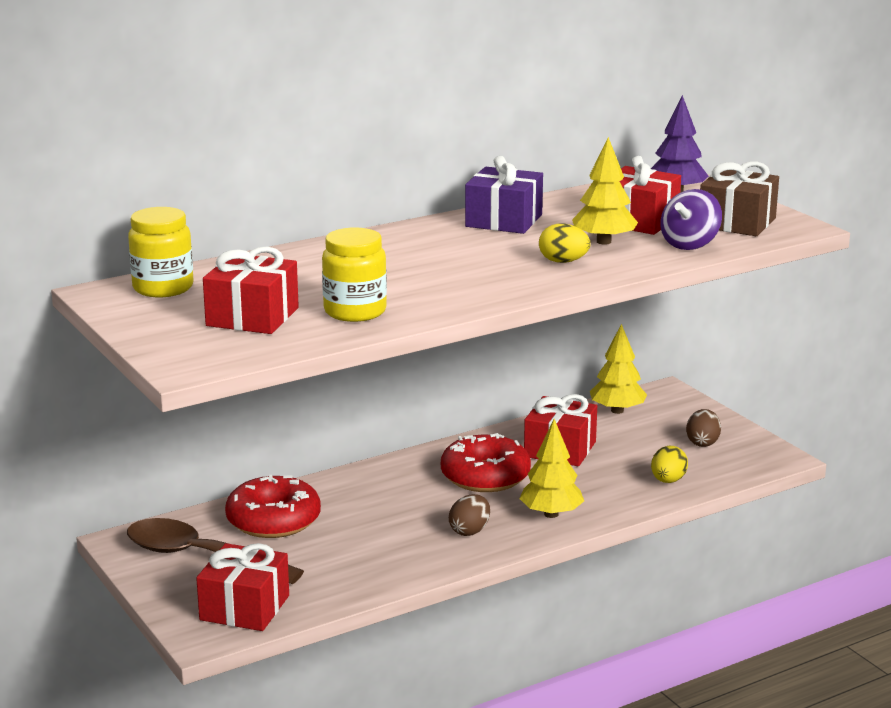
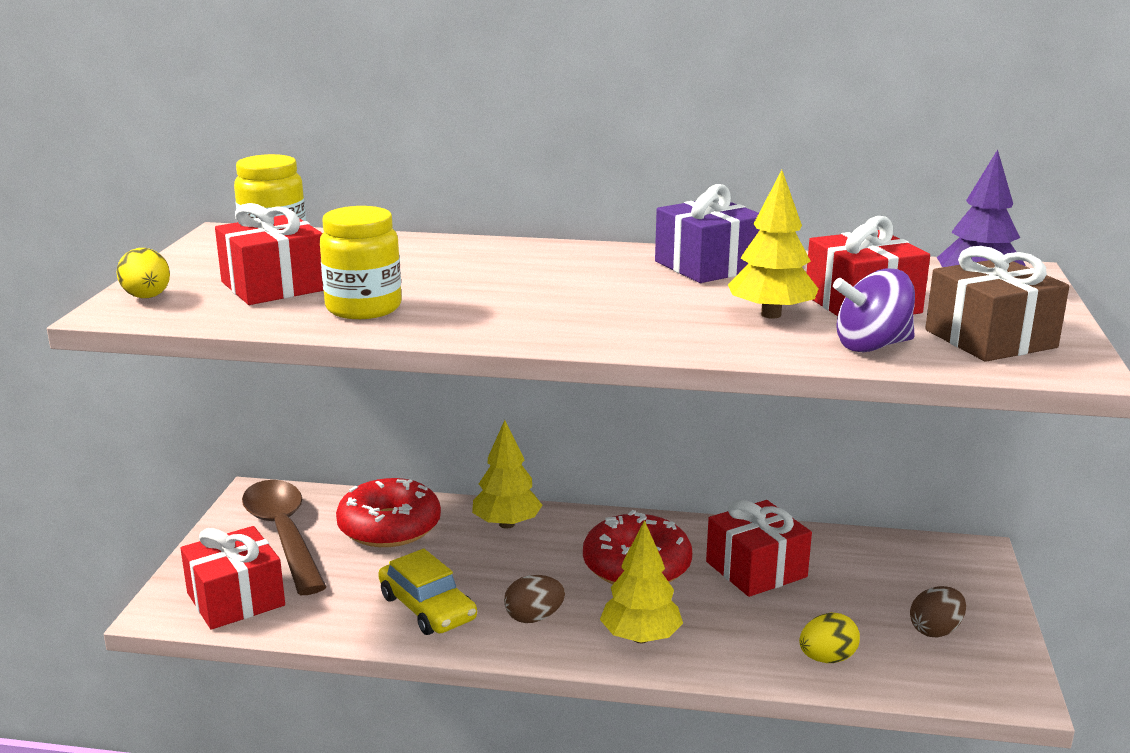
camera: 40 degrees right, 0 degrees up
(391, 555) = (427, 608): none -> yellow car
(563, 262) = (677, 322): yellow egg -> yellow egg (147, 297)
(617, 410) = (882, 552): yellow tree -> yellow tree (506, 524)

